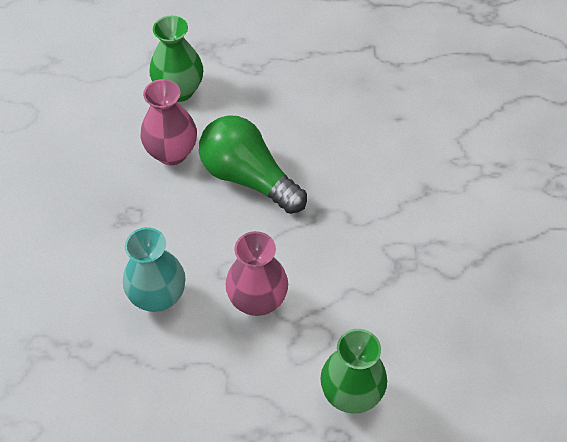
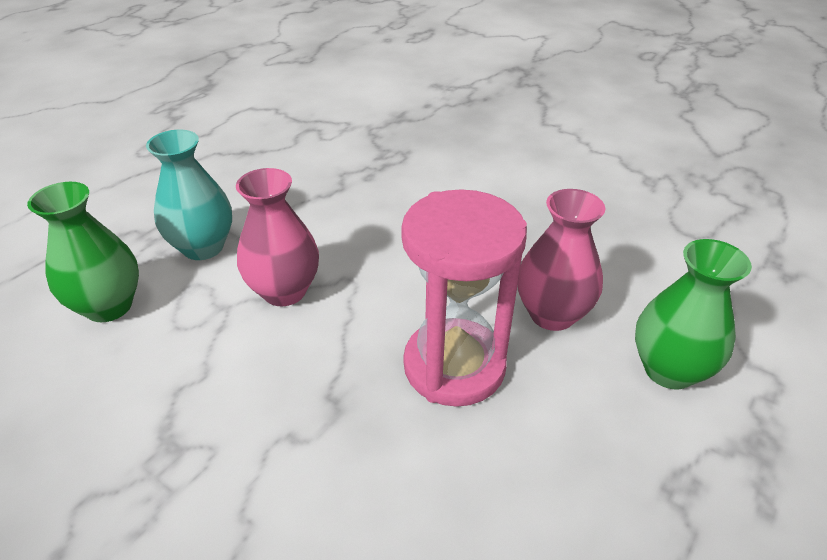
camera: 125 degrees right, 15 degrees down
(158, 297) = (367, 229): turquoise vase -> turquoise vase (203, 247)
(248, 178) = (454, 366): green light bulb -> pink hourglass

